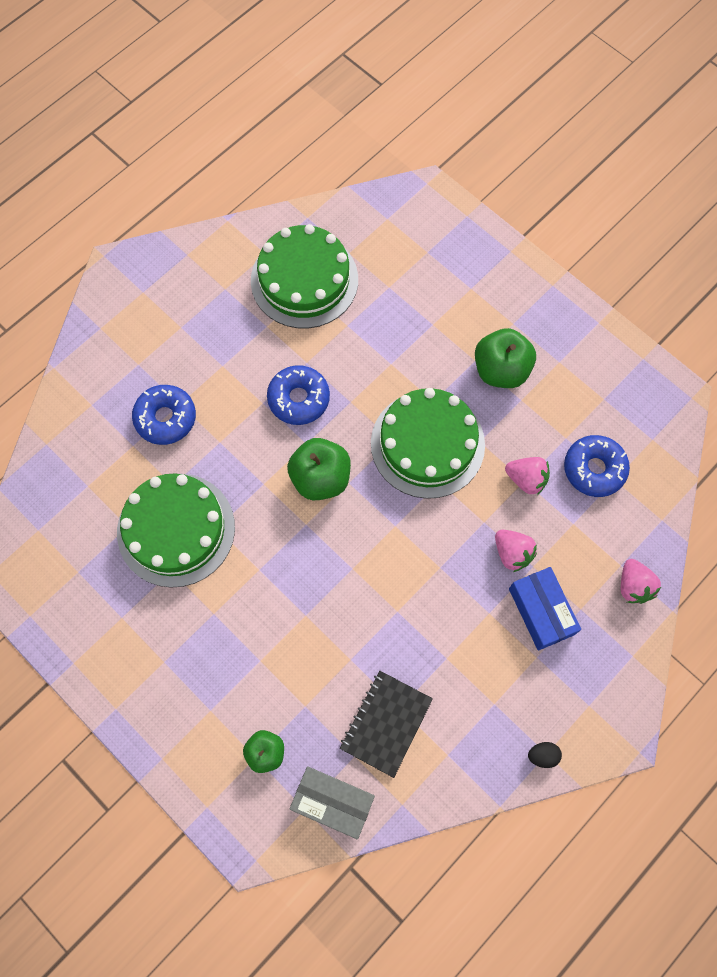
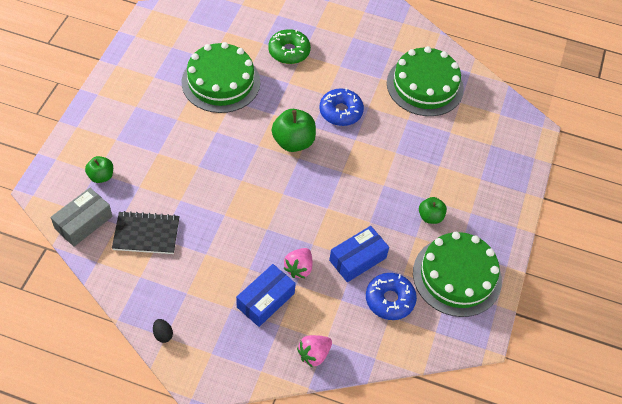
camera: 60 degrees right, 15 degrees down
(165, 418) = (289, 51): blue donut -> green donut
(333, 802) = (83, 222): grey box -> grey box turned 45 degrees clockwise
(427, 444) = (350, 192): green cake -> green cake (457, 276)
(501, 370) = (430, 217): green apple -> green apple, size x0.60
(526, 479) = (358, 259): pink strawberry -> blue box

